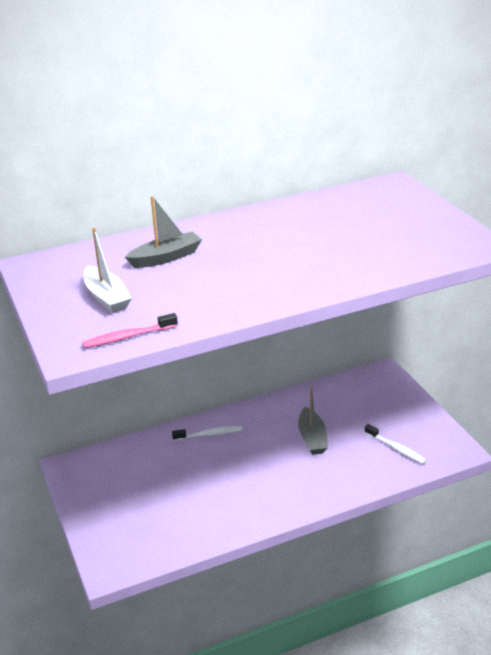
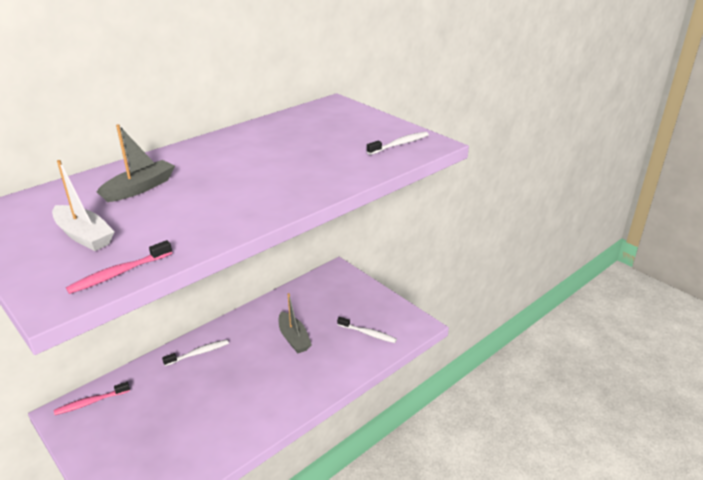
camera: 20 degrees left, 0 degrees up
(96, 461) = (90, 402): none -> pink toothbrush
(445, 242) = (400, 144): none -> white toothbrush

